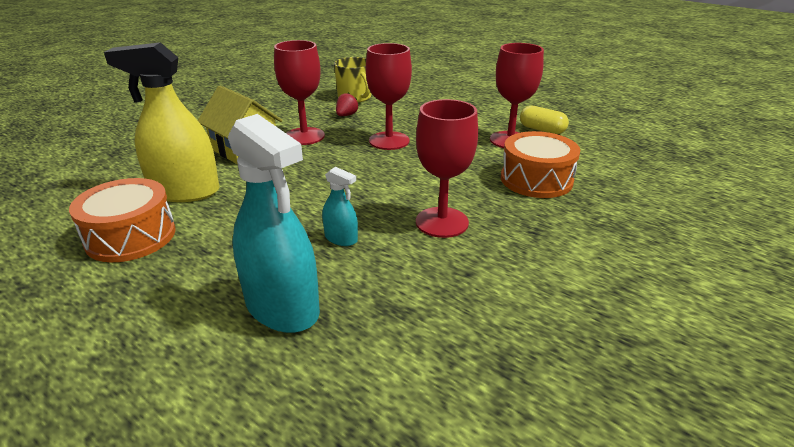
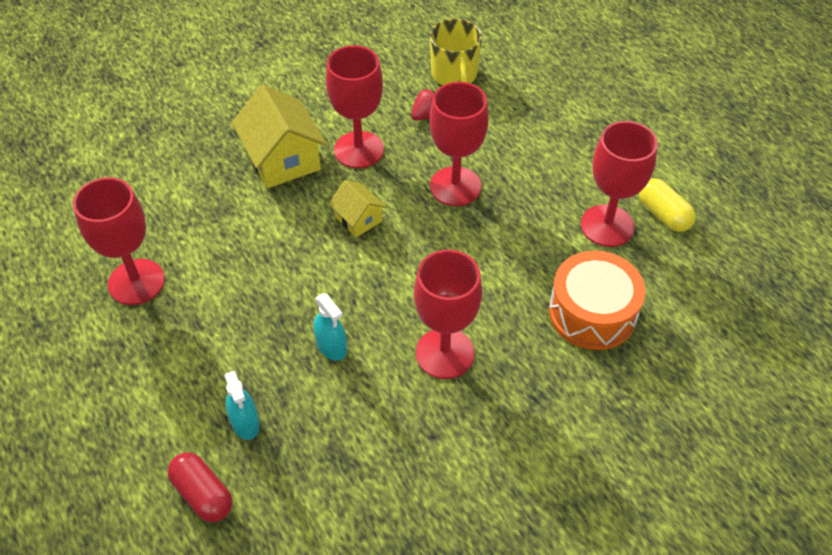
camera: 20 degrees right, 20 degrees up
(131, 236) = (136, 282): orange drum -> red goblet
(185, 192) = (201, 223): yellow spray bottle -> none
(259, 376) = (203, 494): none -> red capsule
(282, 307) = (245, 423): turquoise spray bottle -> turquoise spray bottle, size x0.47
(323, 167) = (358, 219): none -> yellow house

